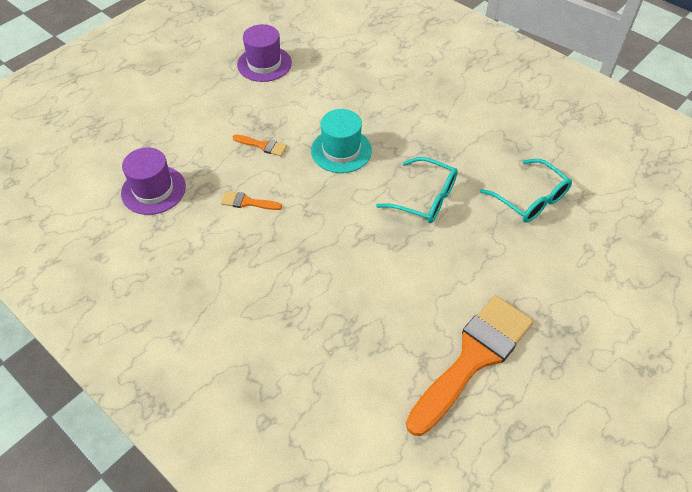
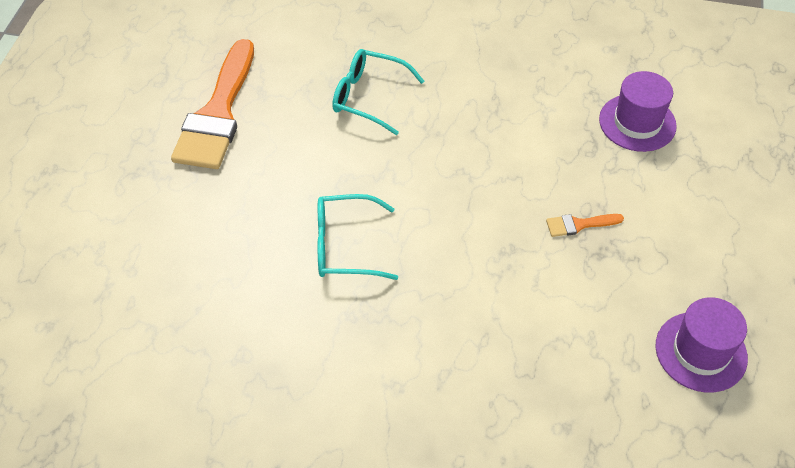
camera: 150 degrees right, 0 degrees up
(247, 202) = (532, 153): orange brush -> none
(341, 150) = (484, 262): turquoise hat -> none
(530, 199) = (218, 304): turquoise glasses -> turquoise glasses (369, 97)

